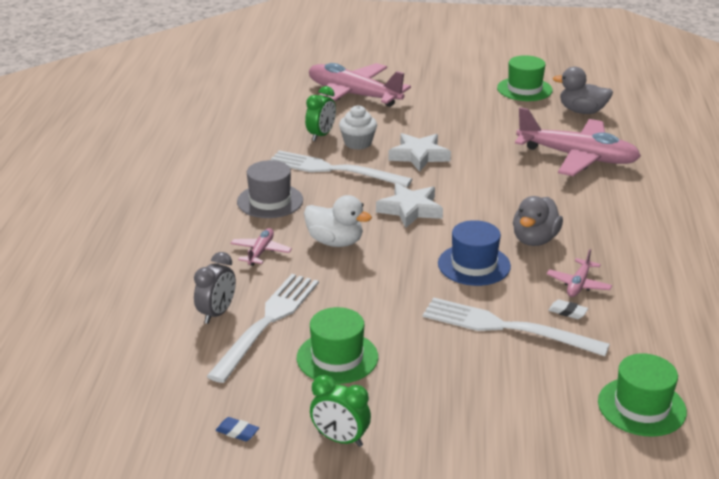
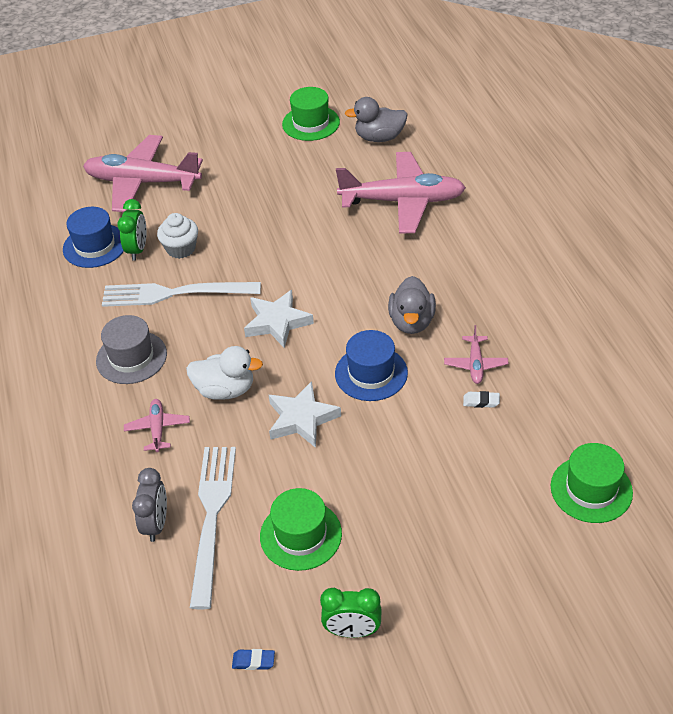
camera: 20 degrees left, 15 degrees up
(287, 125) = (95, 246): none -> blue hat
(419, 156) = (251, 247): white star -> white star (302, 419)
(504, 327) = (434, 440): white fork -> none

